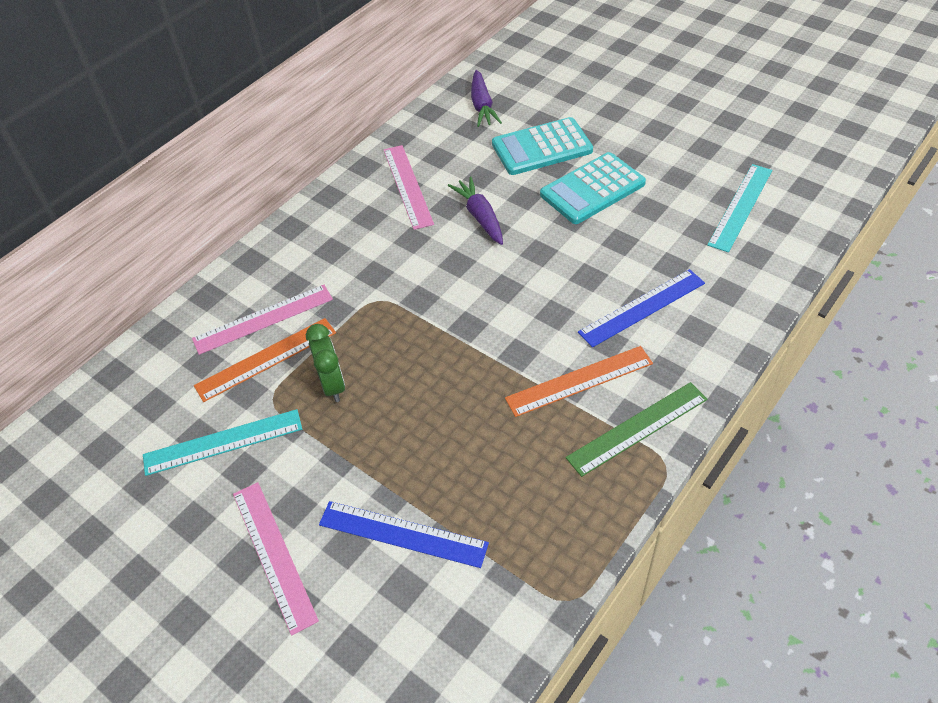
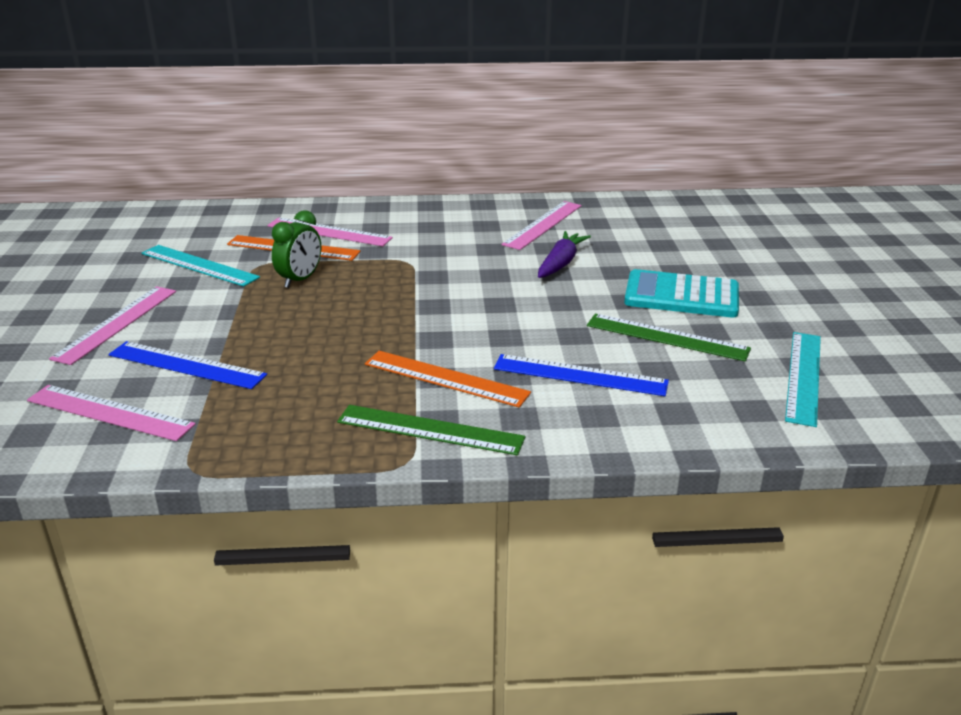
camera: 45 degrees right, 20 degrees down
(403, 533) = (187, 365): blue ruler -> blue ruler turned 45 degrees counterclockwise
(431, 622) = (110, 412): none -> pink ruler
(482, 106) = (685, 215): purple carrot -> none
(542, 147) = (687, 256): turquoise calculator -> none
(637, 233) = (667, 337): none -> green ruler
(740, 207) = (803, 376): turquoise ruler -> turquoise ruler turned 60 degrees counterclockwise

